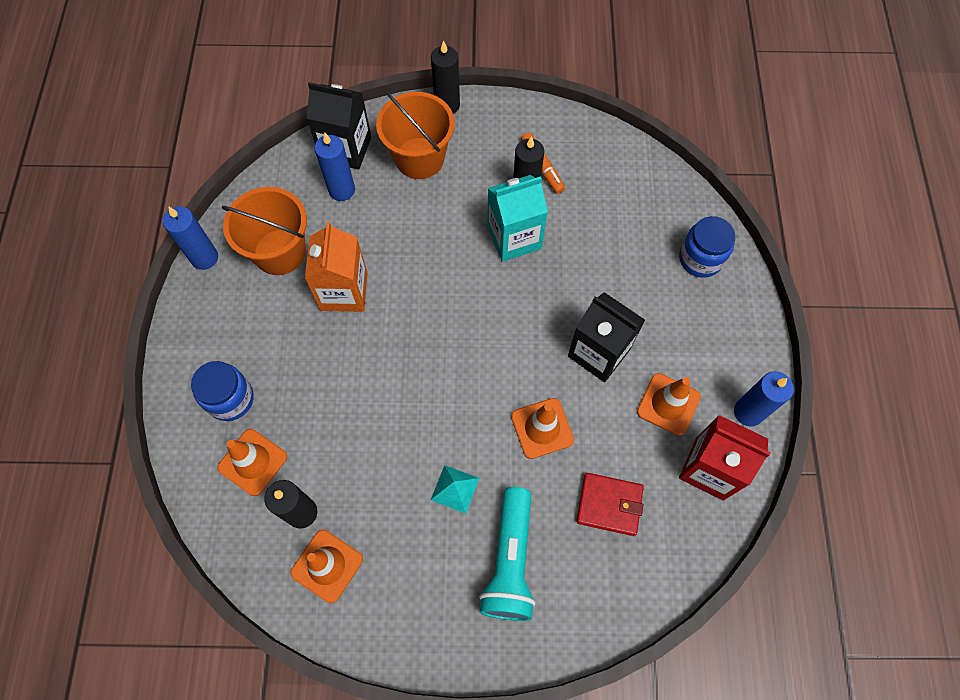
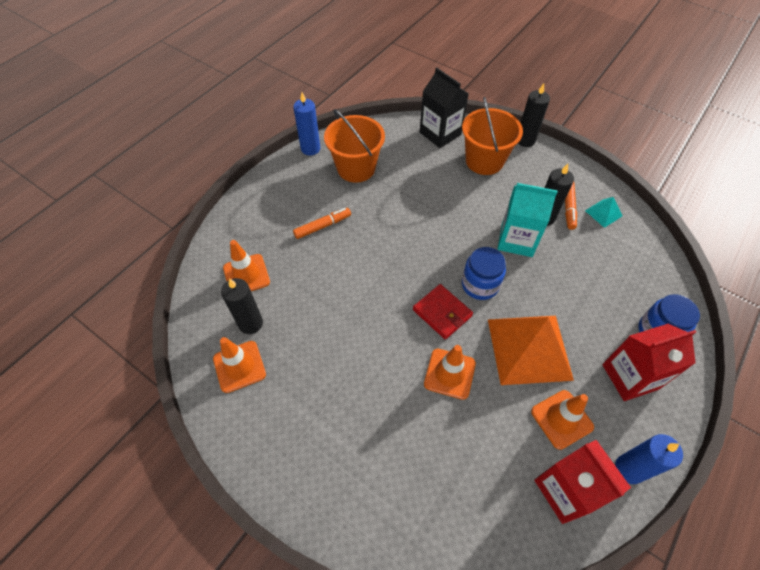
camera: 35 degrees right, 10 degrees down
(230, 399) = (263, 232): blue jar -> blue jar (480, 284)
(295, 349) = (322, 226): none -> orange marker
(342, 190) = (420, 154): blue candle -> none
(344, 291) = (378, 210): orange carton -> none
(455, 489) = (358, 374): turquoise pyramid -> turquoise pyramid (603, 213)
(510, 561) = (360, 450): turquoise flashlight -> none
(598, 353) = (529, 349): black carton -> orange pyramid
(609, 504) = (463, 461): red wallet -> red wallet (442, 313)
(702, 321) = (630, 376): none -> red carton

